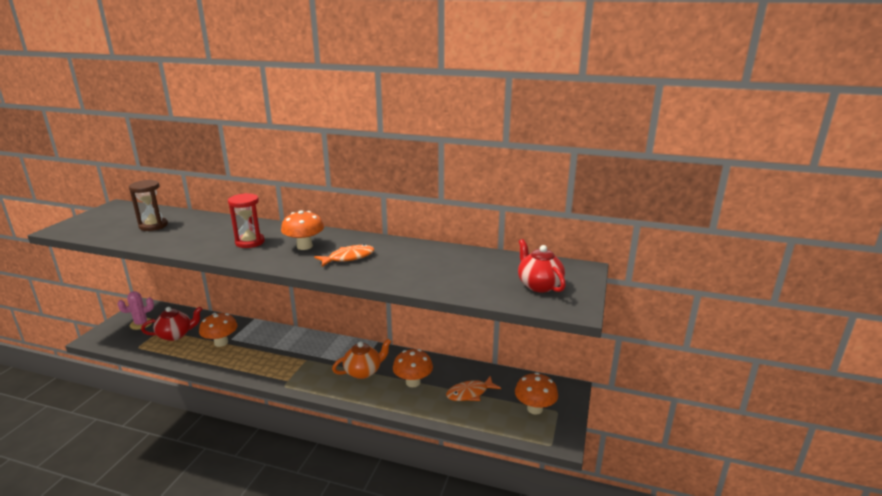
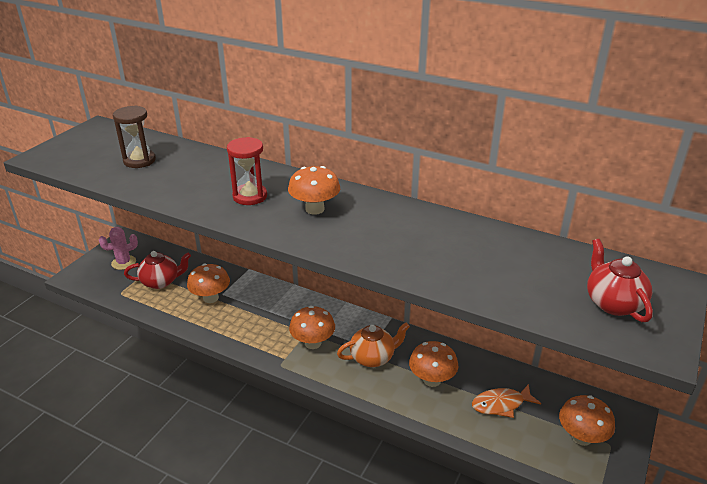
camera: 10 degrees right, 10 degrees up
(312, 366) = (313, 343): none -> orange mushroom
(348, 258) = (368, 232): orange fish -> none

